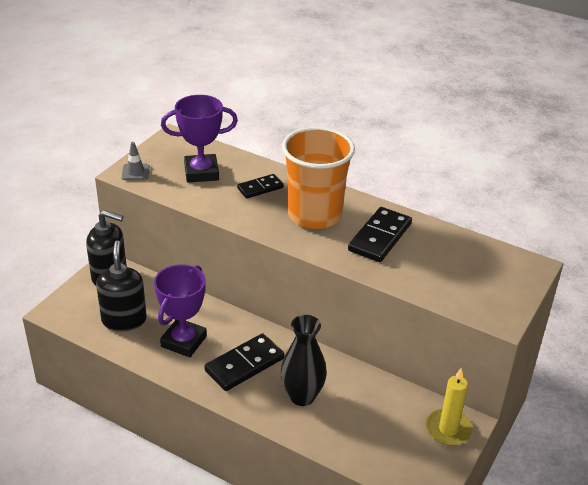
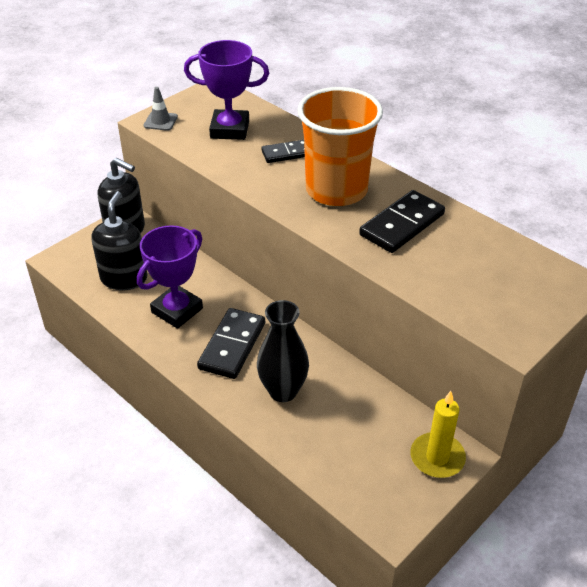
camera: 15 degrees right, 5 degrees up
(244, 365) = (232, 346): black domino -> black domino turned 45 degrees counterclockwise

